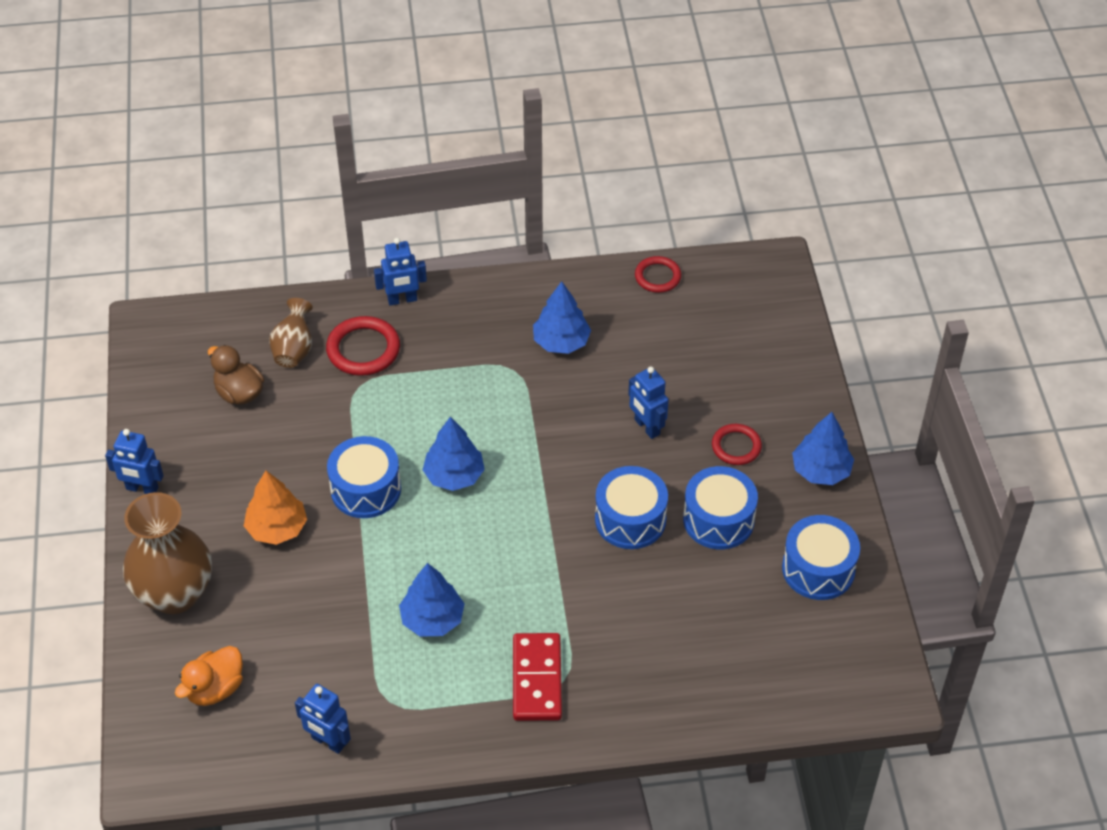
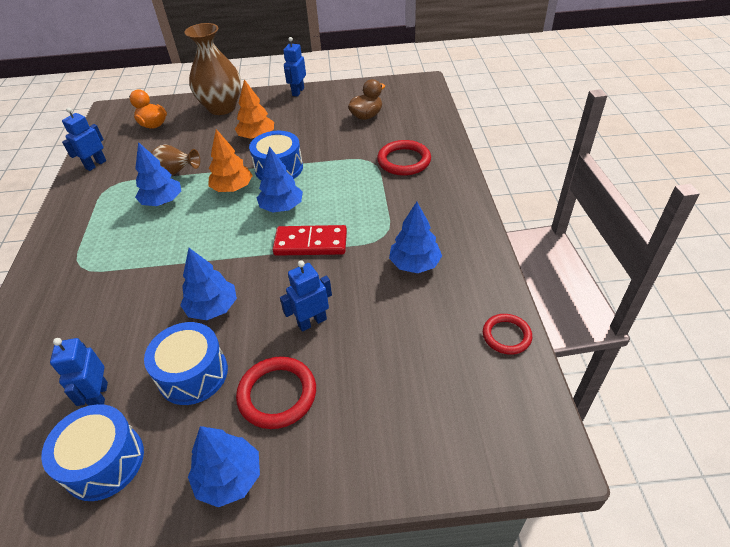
camera: 95 degrees right, 5 degrees down
(294, 350) = (403, 133): brown vase -> brown vase (175, 173)
(402, 300) = (454, 176): blue robot -> blue robot (99, 396)
(408, 538) = (232, 188): none -> orange tree
(537, 679) = (89, 252): red domino -> red domino (310, 243)
(630, 519) = (213, 308): blue drum -> blue tree
(736, 446) = (277, 394): red ring -> red ring, size x1.54

